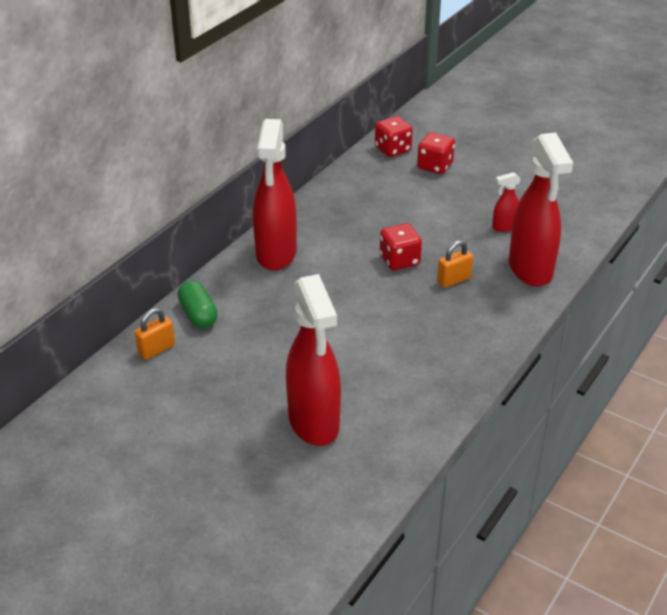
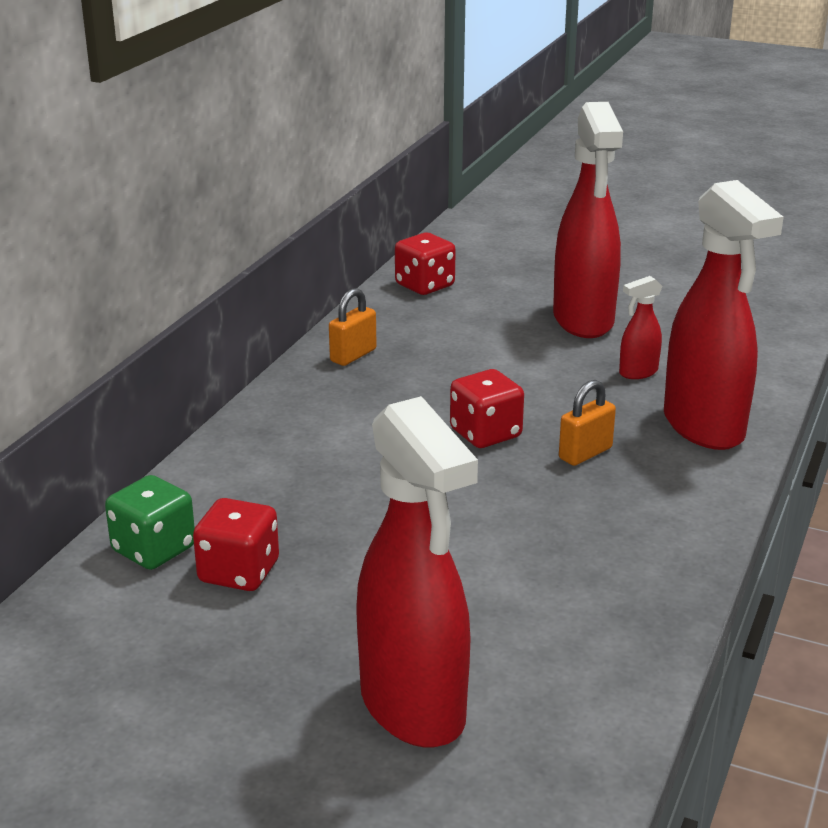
camera: 10 degrees left, 10 degrees down
(156, 349) = (86, 615): orange padlock -> orange padlock (353, 355)
(198, 315) = (154, 549): green capsule -> green dice
(276, 254) = (273, 444): red spray bottle -> red spray bottle (583, 321)
(435, 166) = (498, 302): red dice -> red dice (239, 572)

